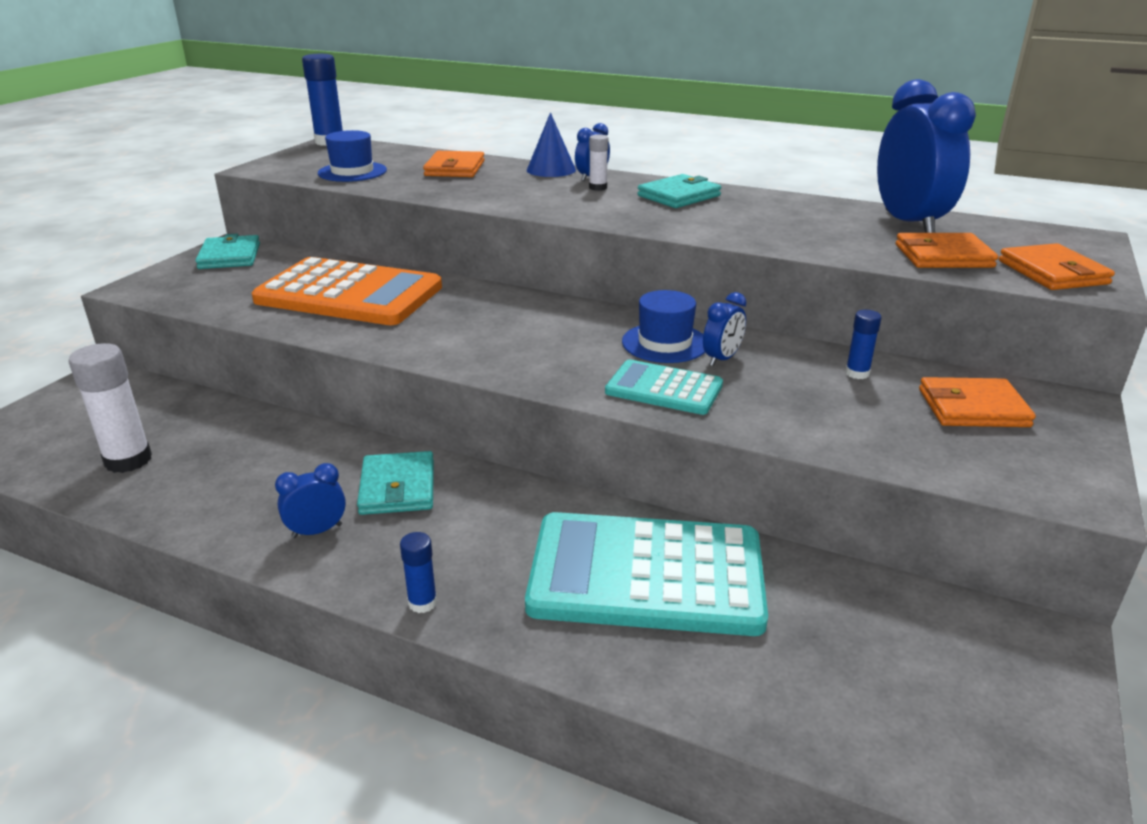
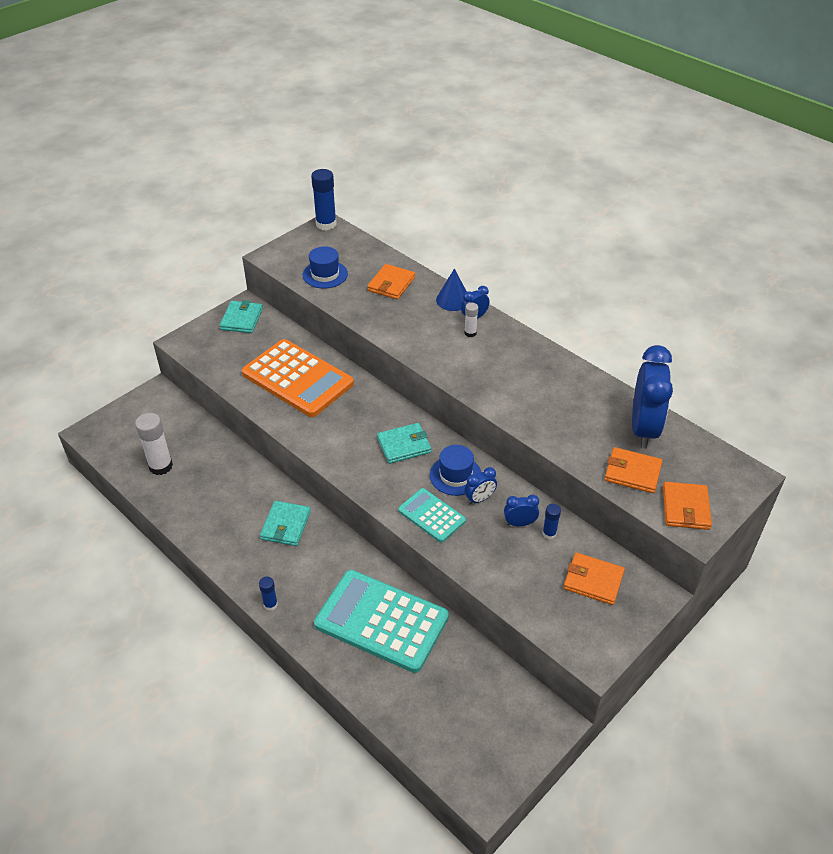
camera: 20 degrees right, 15 degrees up
(317, 531) = (237, 544): blue clock -> blue clock (519, 523)
(679, 196) = (516, 356): turquoise wallet -> turquoise wallet (404, 445)

